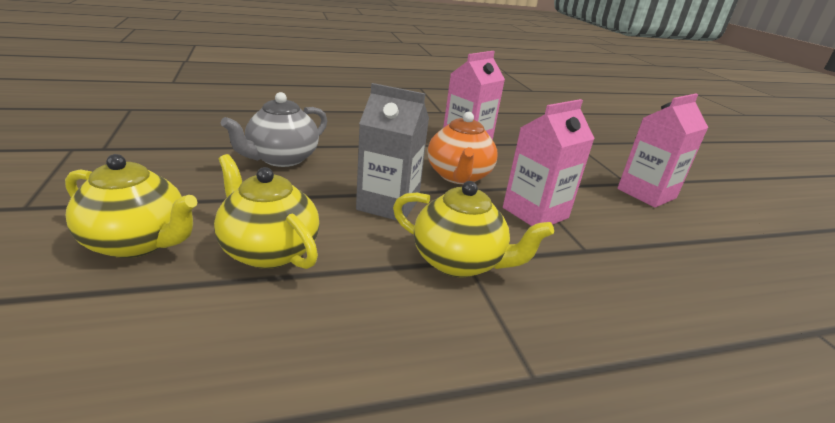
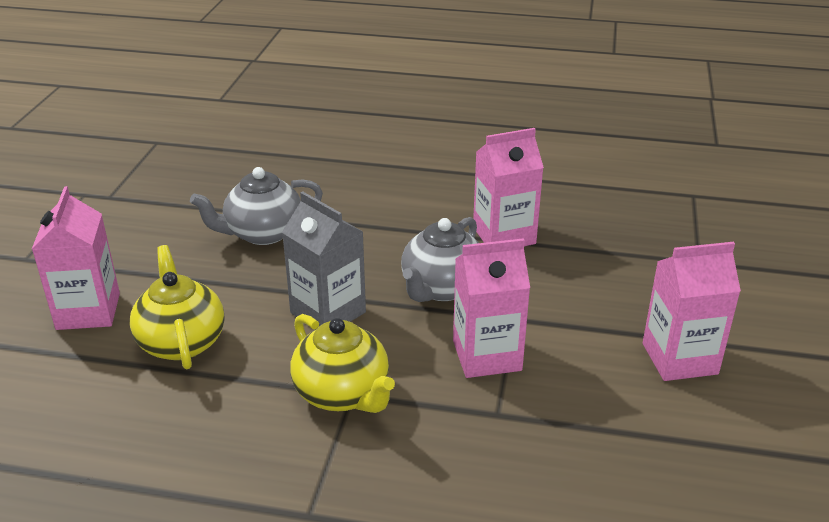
camera: 30 degrees right, 5 degrees up
(138, 242) = (88, 311): yellow teapot -> pink carton
(458, 176) = (442, 288): orange teapot -> grey teapot

